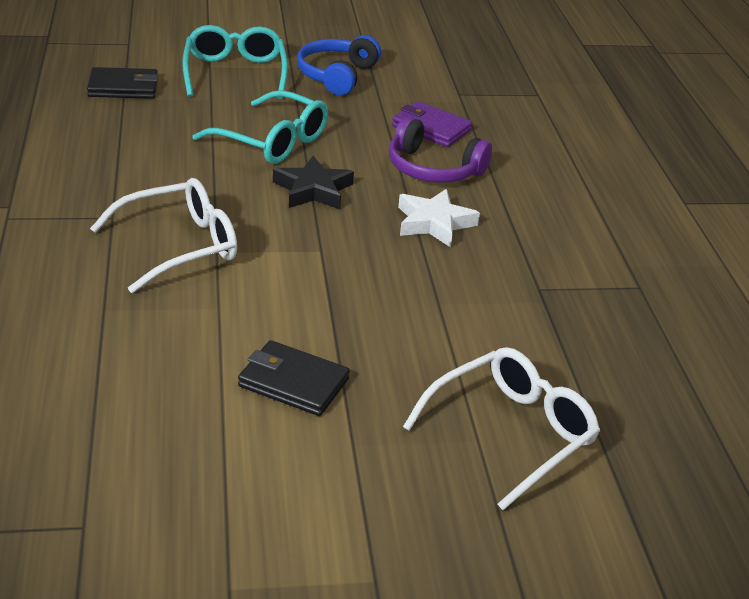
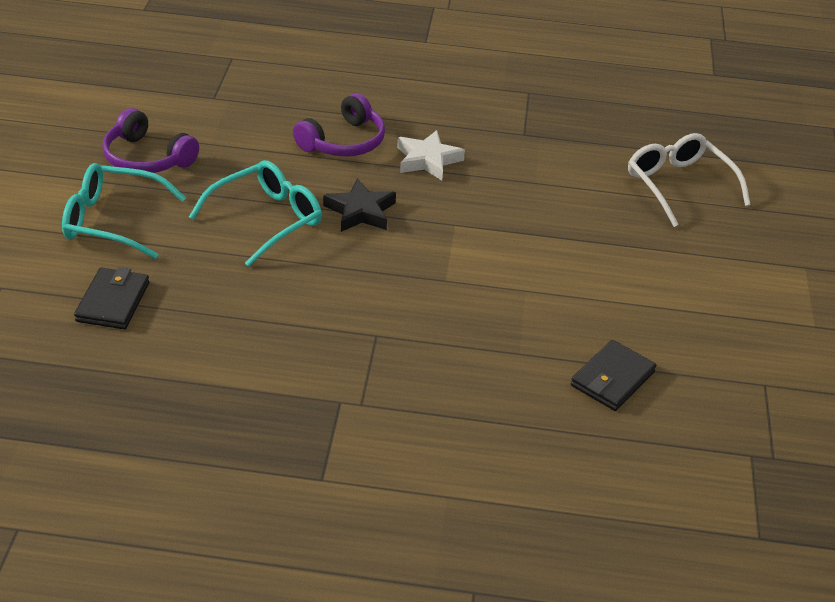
camera: 75 degrees left, 5 degrees up
(180, 246) = (433, 299): white glasses -> none
(293, 383) = (622, 267): black wallet -> black wallet (612, 379)
(336, 75) = (147, 158): blue headphones -> purple headphones
(431, 128) = (273, 127): purple wallet -> none

